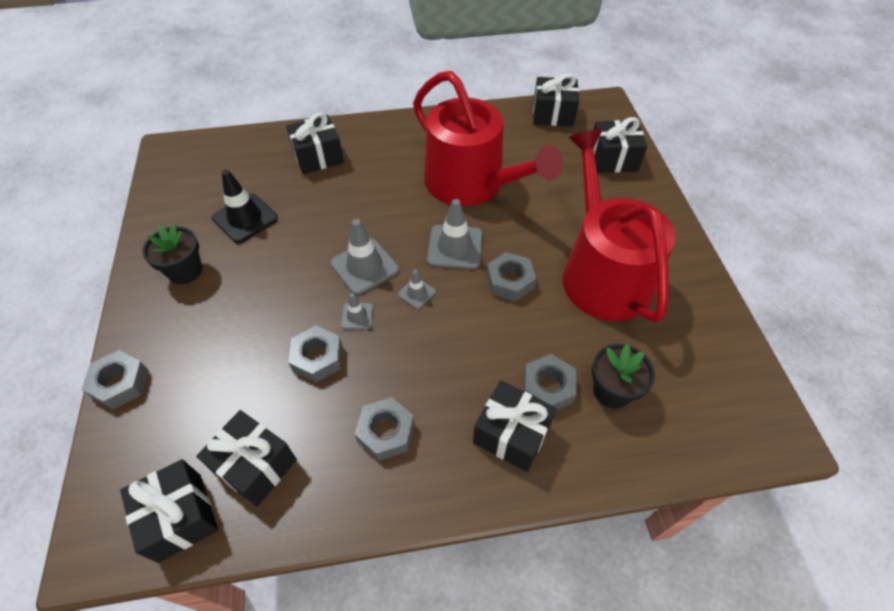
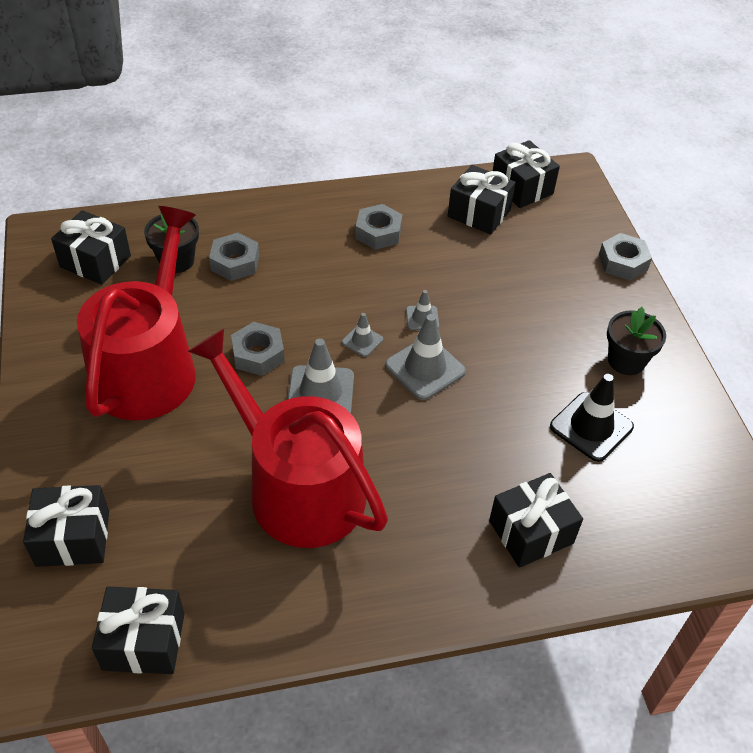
camera: 175 degrees right, 5 degrees down
(317, 358) = (451, 282): grey nut -> none
(511, 434) = (272, 232): black gift -> black gift (95, 261)
(602, 272) = (149, 366): red watering can -> red watering can turned 150 degrees counterclockwise

